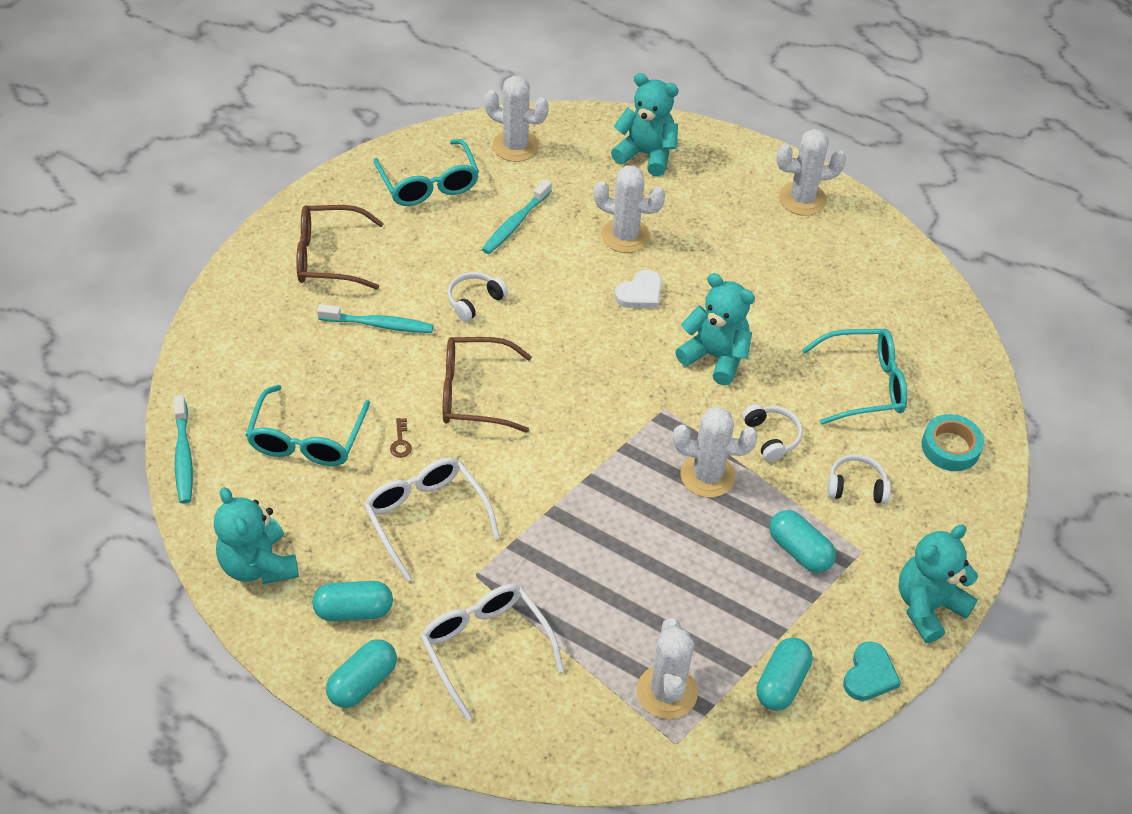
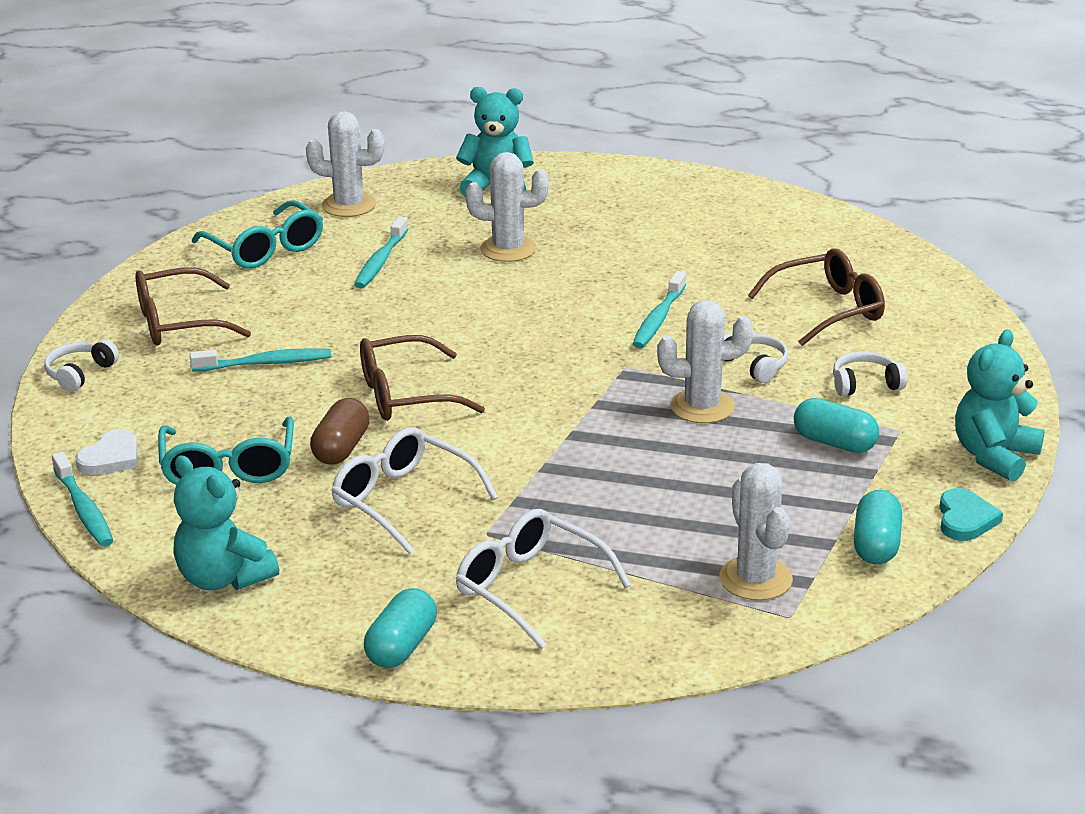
camera: 15 degrees left, 20 degrees down
(354, 610) = (359, 591): turquoise capsule -> none
(400, 442) = (341, 448): brown key -> brown capsule
(474, 301) = (366, 326): white headphones -> white headphones (80, 373)
(640, 293) = (549, 287): white heart -> white heart (111, 458)
(715, 357) = (658, 319): turquoise teddy bear -> turquoise toothbrush
(802, 199) = (683, 191): white cactus -> none
(864, 384) = (828, 309): turquoise glasses -> brown glasses
(950, 447) = (945, 337): turquoise tape -> none

